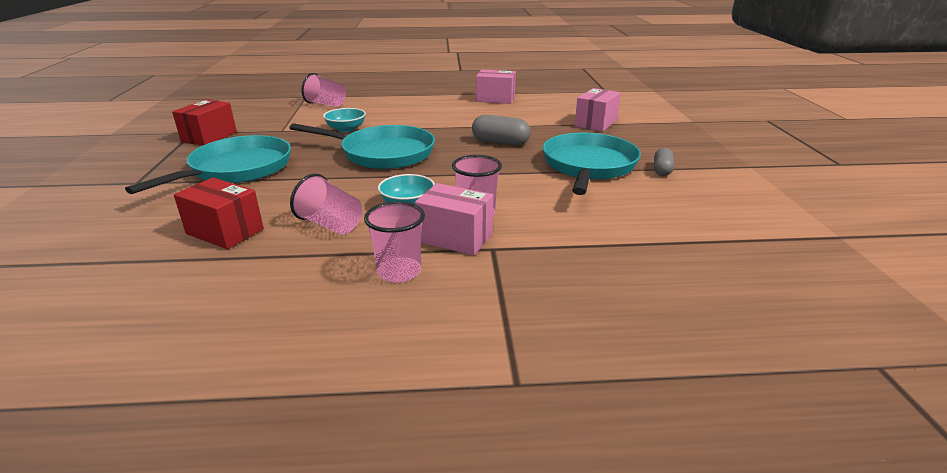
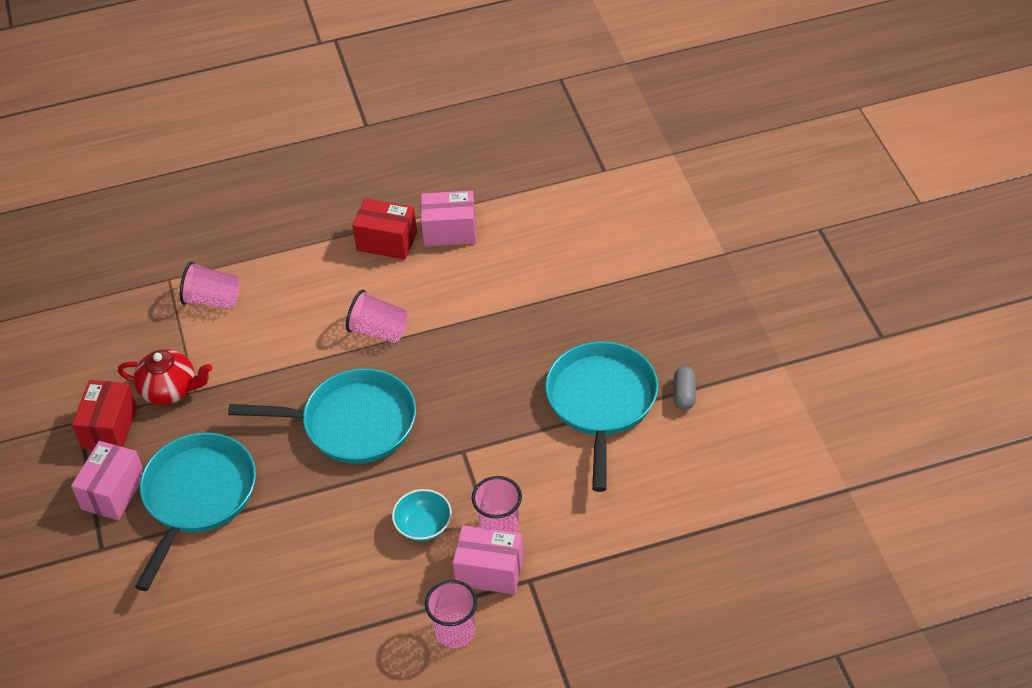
camera: 10 degrees left, 20 degrees up
(225, 231) = (261, 612): red box -> red box (387, 241)
(266, 128) = (170, 390): none -> red teapot
(330, 225) = (360, 578): pink cup -> pink cup (379, 331)
(346, 129) = (278, 370): turquoise bowl -> none
(500, 142) = (487, 365): grey capsule -> none
(596, 123) = (599, 284): pink box -> pink box (113, 492)

